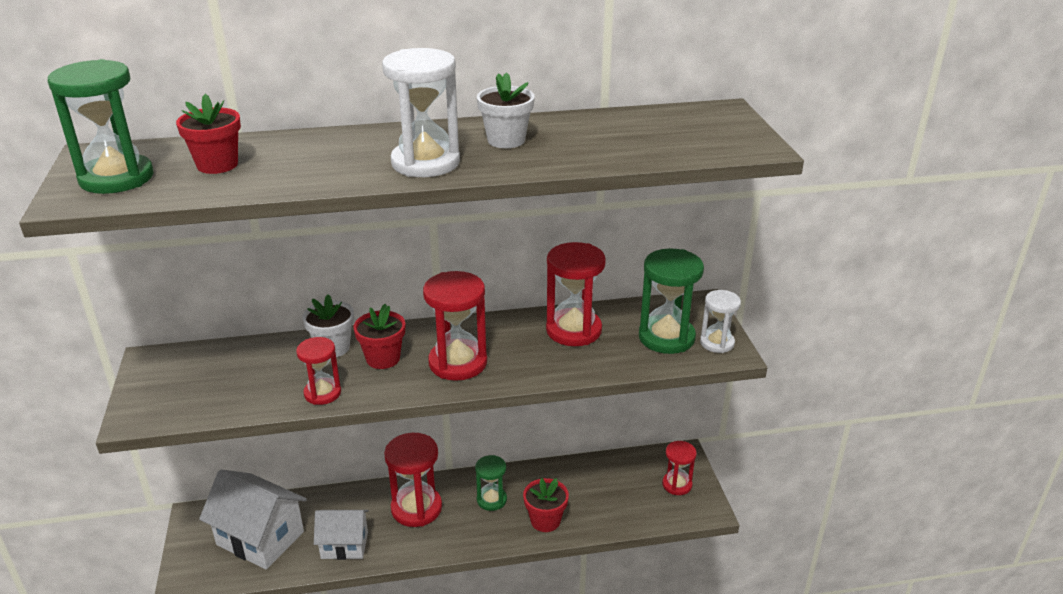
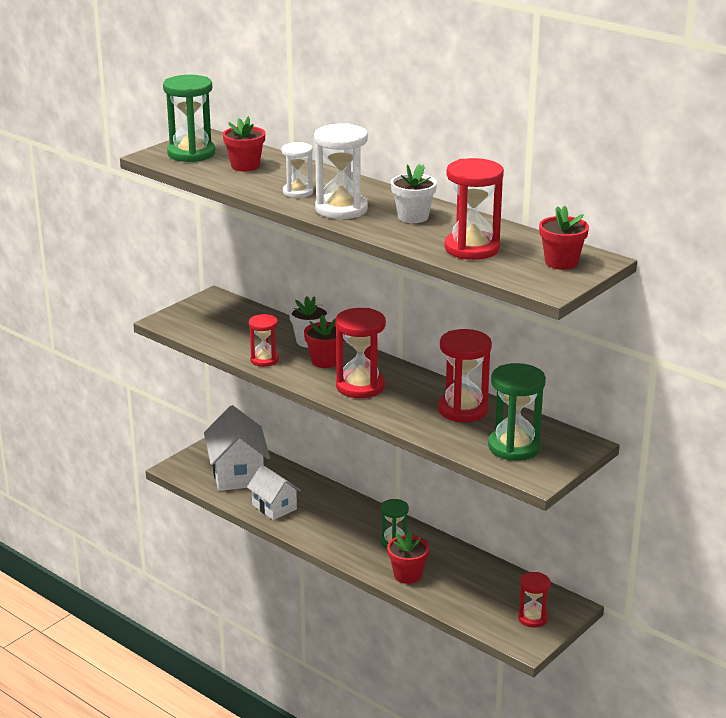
camera: 50 degrees right, 5 degrees down
(416, 508) = (342, 516): red hourglass -> red hourglass (472, 248)
(709, 124) = (561, 262): none -> red flower pot
(717, 343) = (541, 469): white hourglass -> white hourglass (298, 192)

